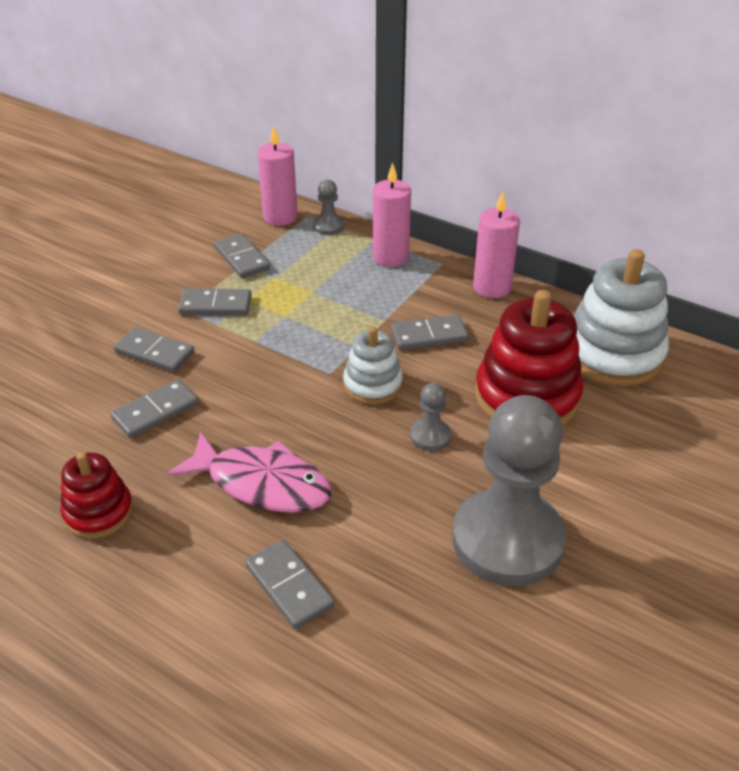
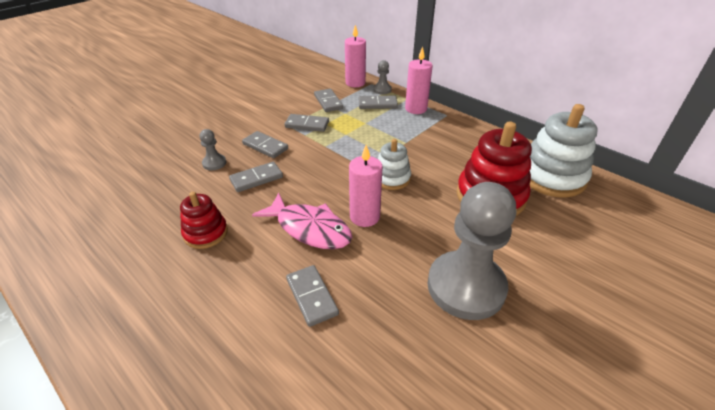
camera: 10 degrees right, 0 degrees up
(429, 336) = (432, 154): grey domino -> grey domino (377, 104)
(430, 436) = (423, 213): grey pawn -> grey pawn (214, 163)
(492, 287) = (476, 131): pink candle -> pink candle (364, 217)

